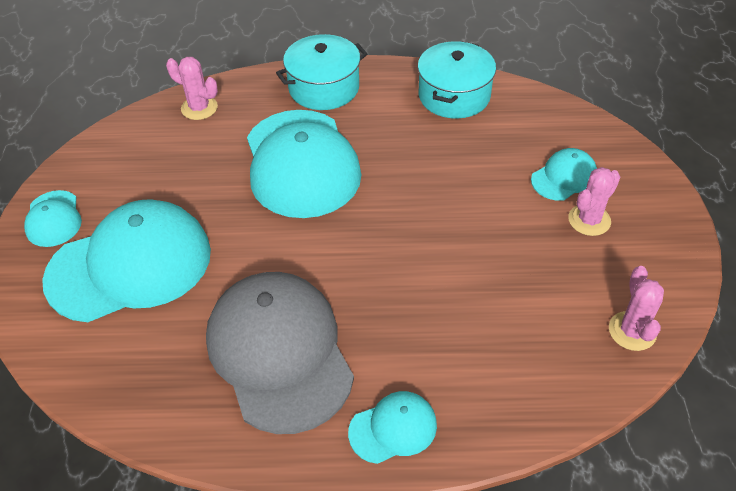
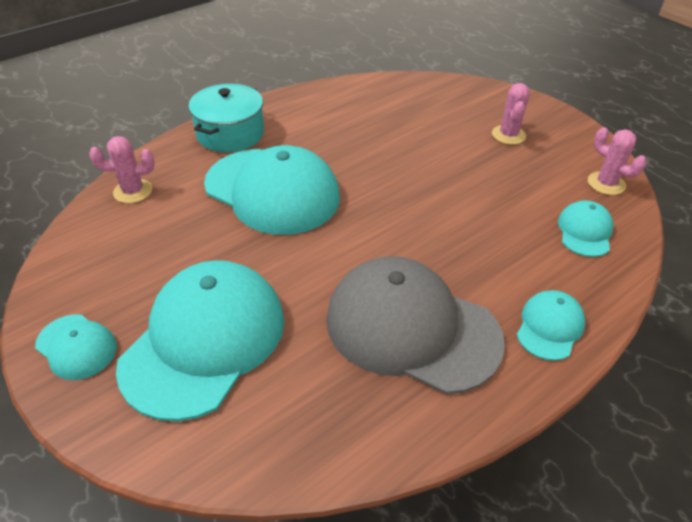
camera: 40 degrees left, 5 degrees down
(454, 95) = (336, 100): turquoise pot -> none
(564, 177) = (465, 118): turquoise cap -> turquoise cap (584, 231)

